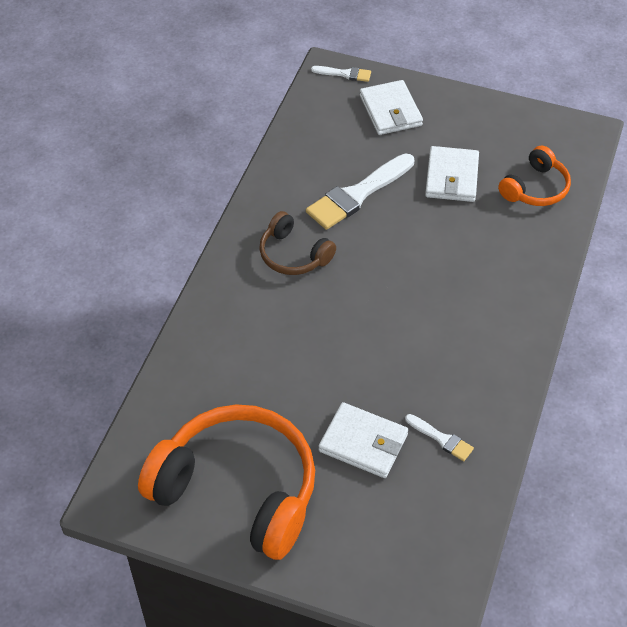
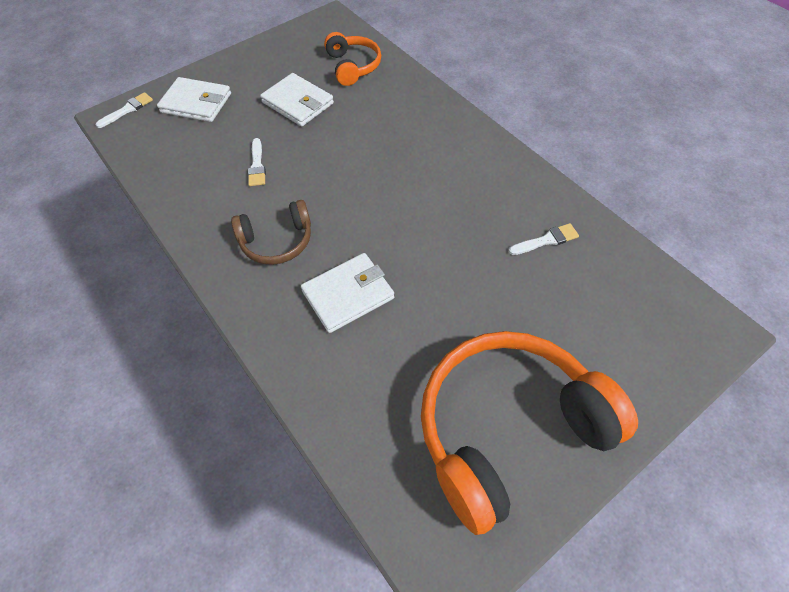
camera: 55 degrees left, 5 degrees up
(357, 194) = (257, 165): white brush -> white brush, size x0.50
(363, 442) = (516, 296): white wallet -> white wallet (348, 294)

